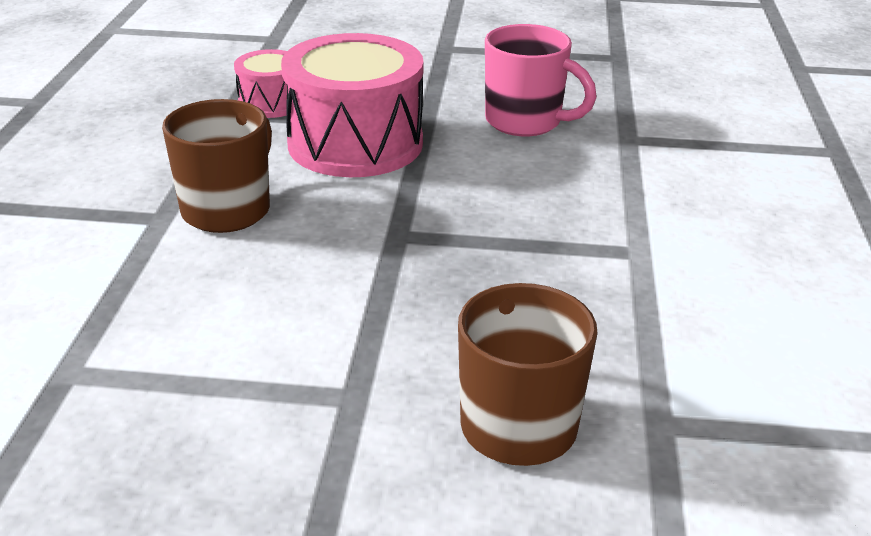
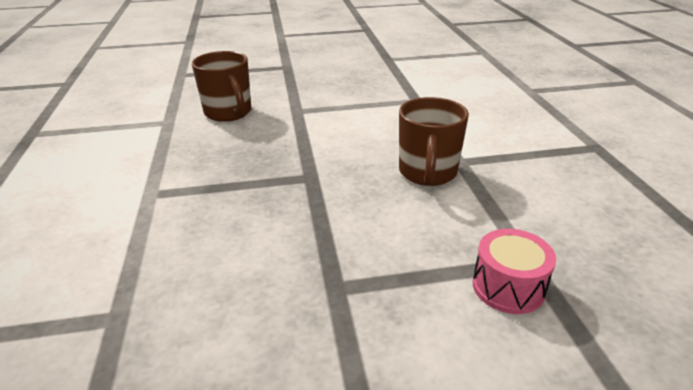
camera: 165 degrees right, 0 degrees up
(355, 143) = (386, 248): pink drum -> none
(525, 122) = (230, 320): pink mug -> none

